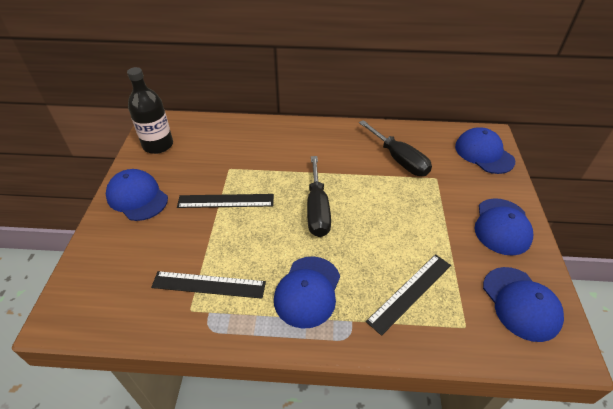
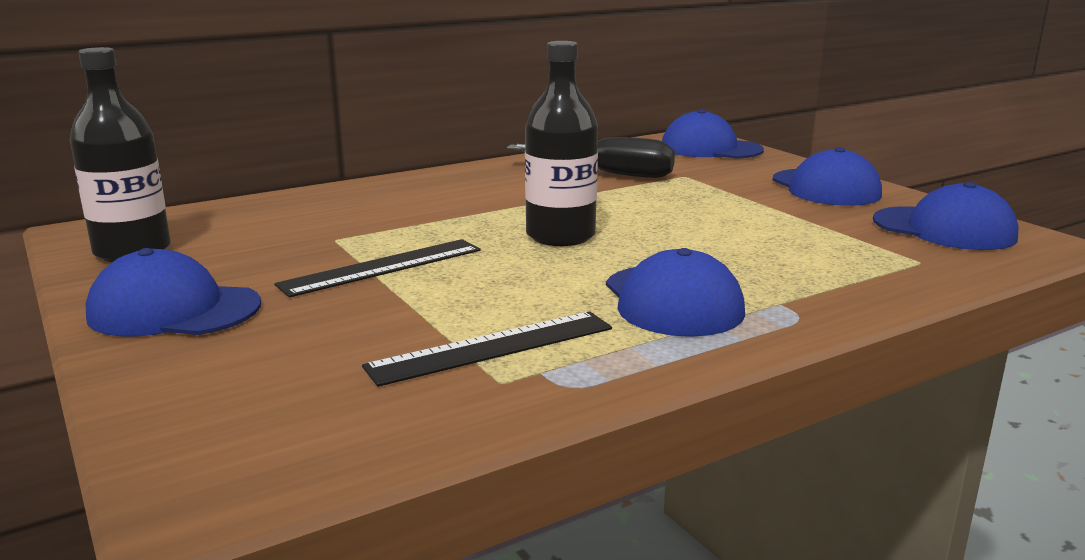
camera: 35 degrees left, 25 degrees down
(317, 210) = (560, 236): black screwdriver -> black bottle
(410, 292) = (810, 259): black ruler -> none

